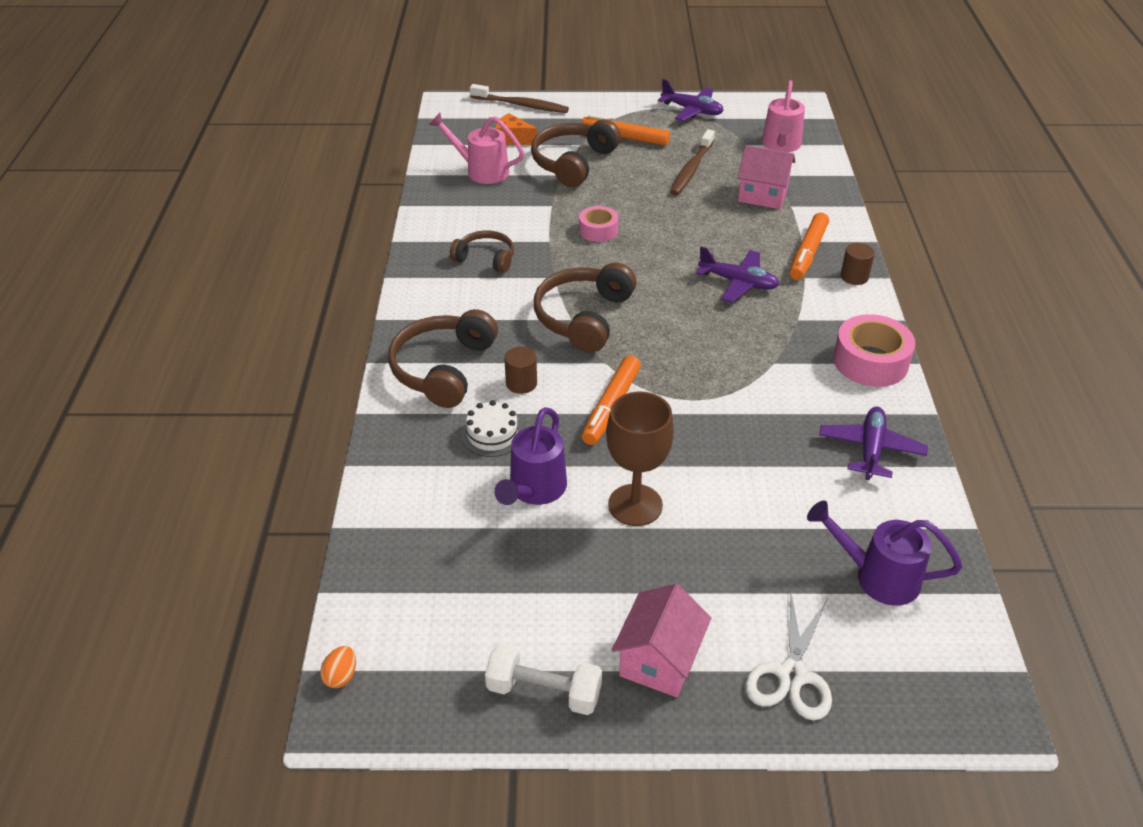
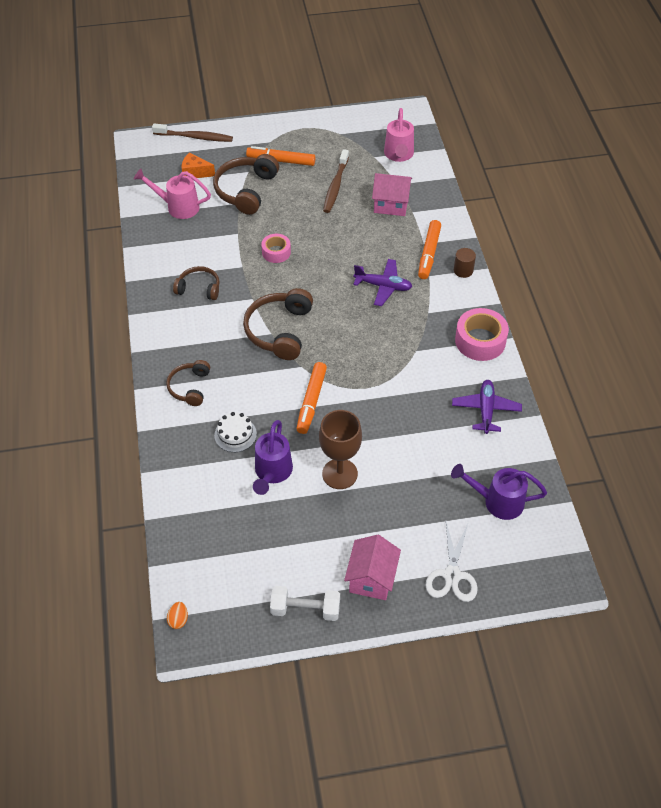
camera: 10 degrees left, 10 degrees up
(443, 369) = (189, 387): brown headphones -> brown headphones, size x0.61
(521, 383) = (246, 391): brown cylinder -> none
(692, 110) = (328, 127): purple plane -> none

